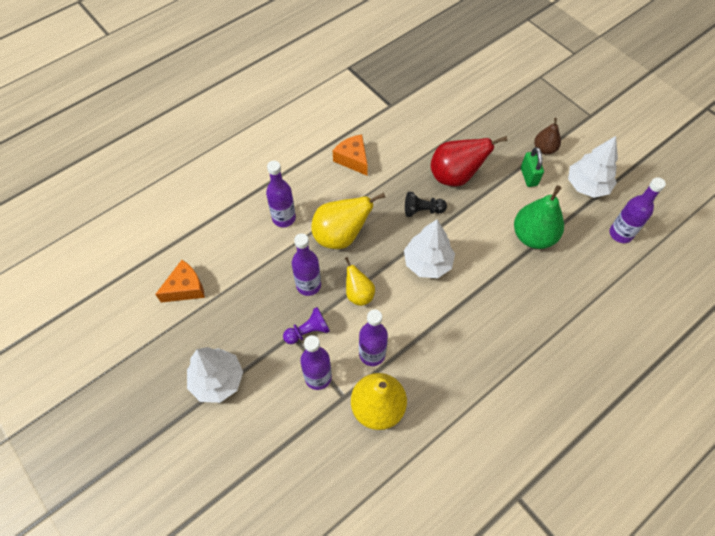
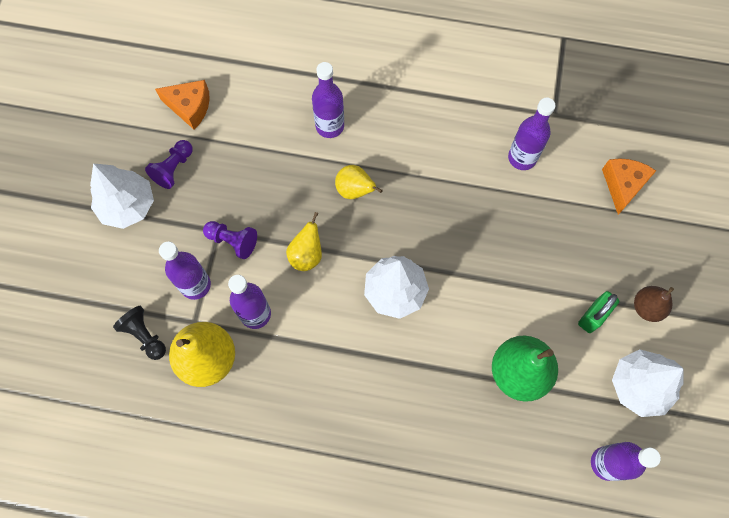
camera: 50 degrees right, 10 degrees up
(220, 330) = (173, 168): none -> purple pawn
(308, 285) = (278, 204): purple bottle -> purple bottle (522, 158)
(340, 236) = (355, 190): yellow pear -> yellow pear, size x0.58
(353, 159) = (452, 132): orange cheese -> orange cheese (623, 185)
(422, 210) = (451, 242): black pawn -> black pawn (145, 335)
(455, 176) = (523, 242): red pear -> none

